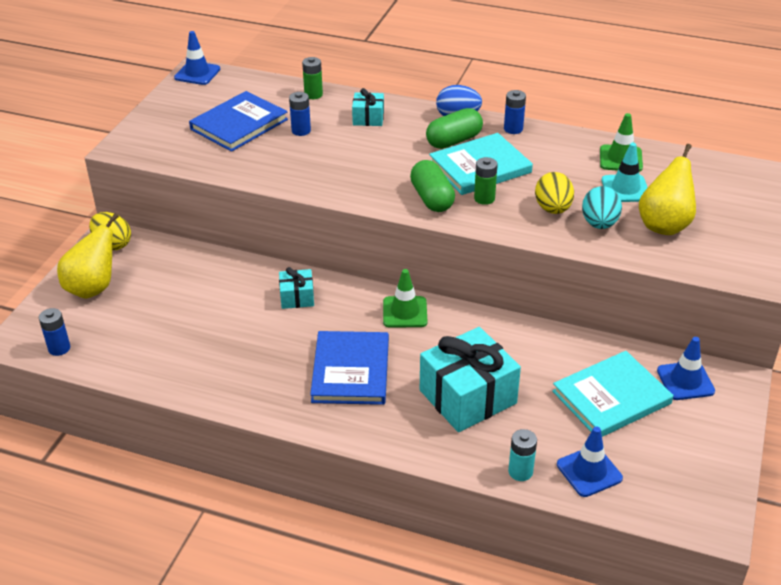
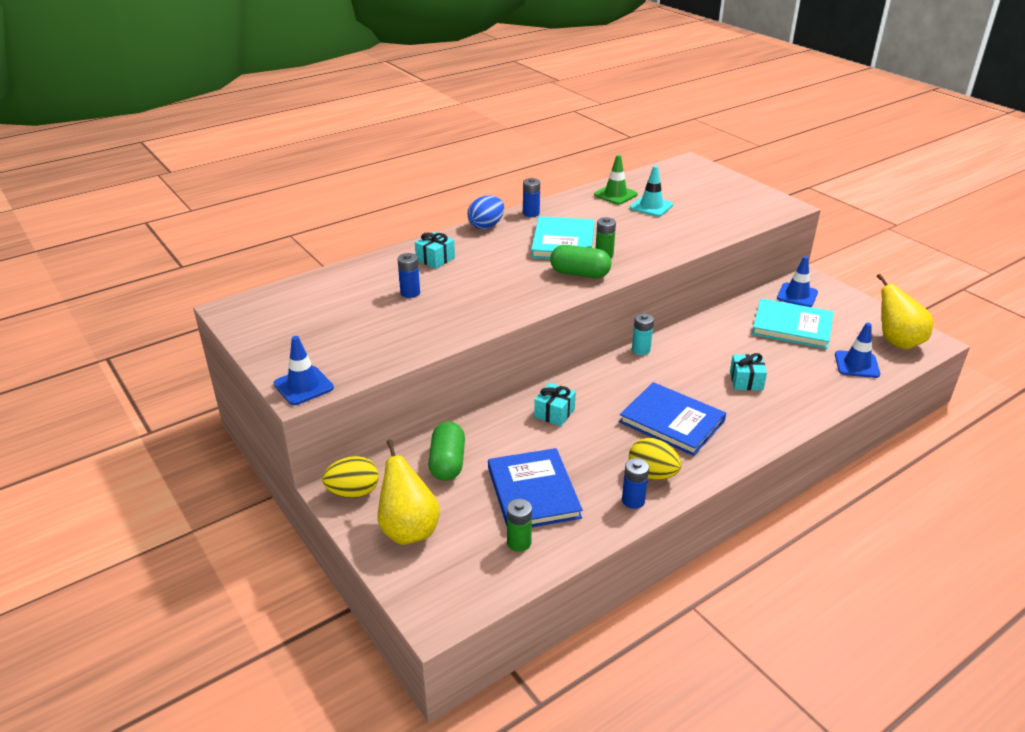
camera: 55 degrees left, 5 degrees down
(59, 348) = (480, 586): blue battery -> blue battery (633, 500)
(197, 73) = (235, 310): blue traffic cone -> blue traffic cone (303, 386)
(239, 124) = (356, 317): blue book -> blue book (533, 492)
(313, 95) = (364, 269): green battery -> green battery (519, 543)
(405, 312) = (626, 369): green traffic cone -> none
(454, 141) = (516, 239): green capsule -> green capsule (447, 463)
(467, 397) = (746, 381): turquoise gift -> turquoise gift, size x0.49
(520, 472) = (839, 391): turquoise battery -> turquoise battery (641, 350)
(553, 209) = (646, 237): yellow egg -> yellow egg (652, 474)
(599, 224) = (680, 229): turquoise egg -> none
(611, 397) = (792, 326): turquoise book -> turquoise book turned 75 degrees counterclockwise
(664, 225) = (705, 211): yellow pear -> yellow pear (897, 342)

